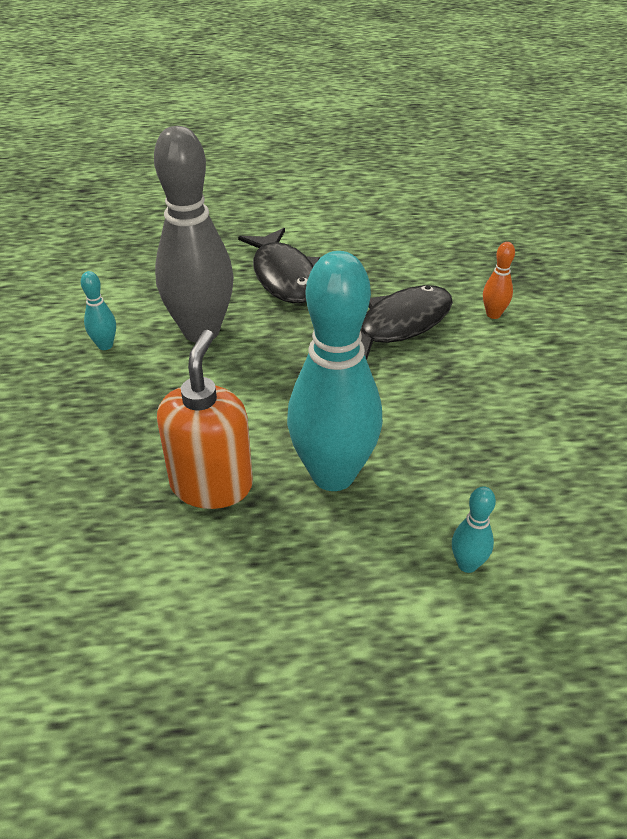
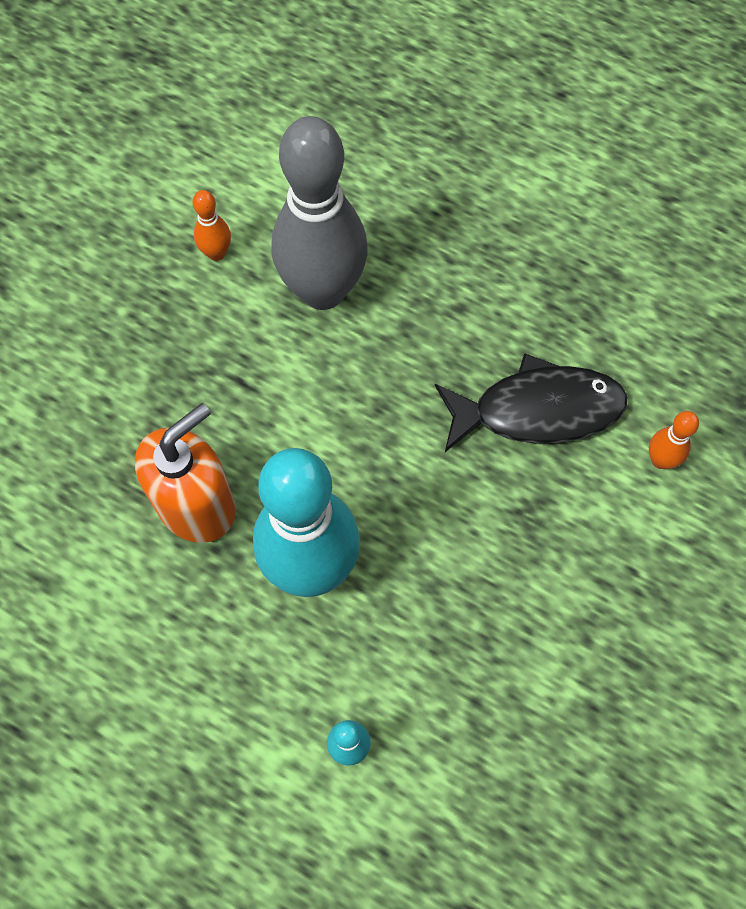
camera: 35 degrees right, 25 degrees up
(105, 345) = (216, 253): turquoise bowling pin -> orange bowling pin
(284, 276) = (472, 253): black fish -> none

